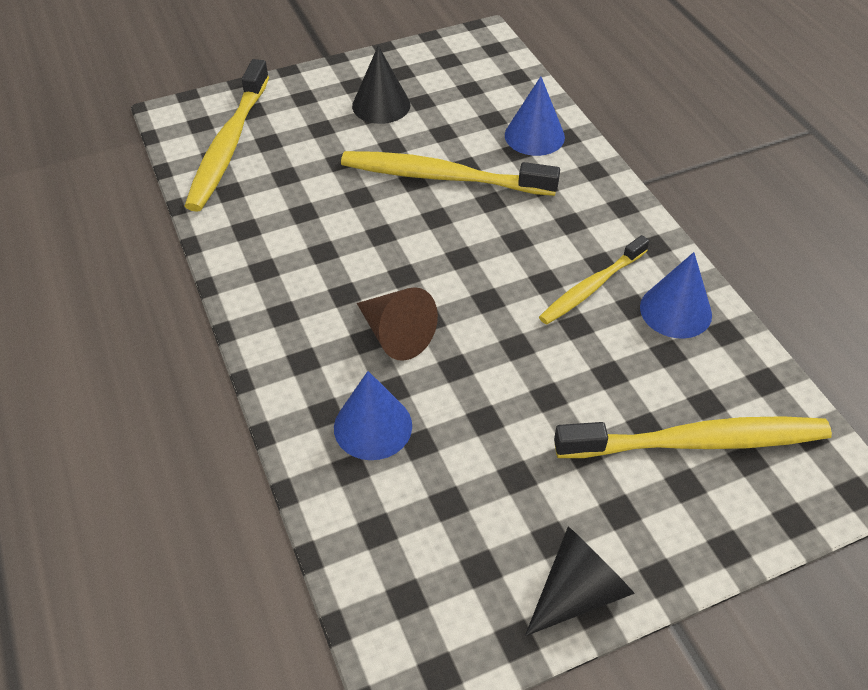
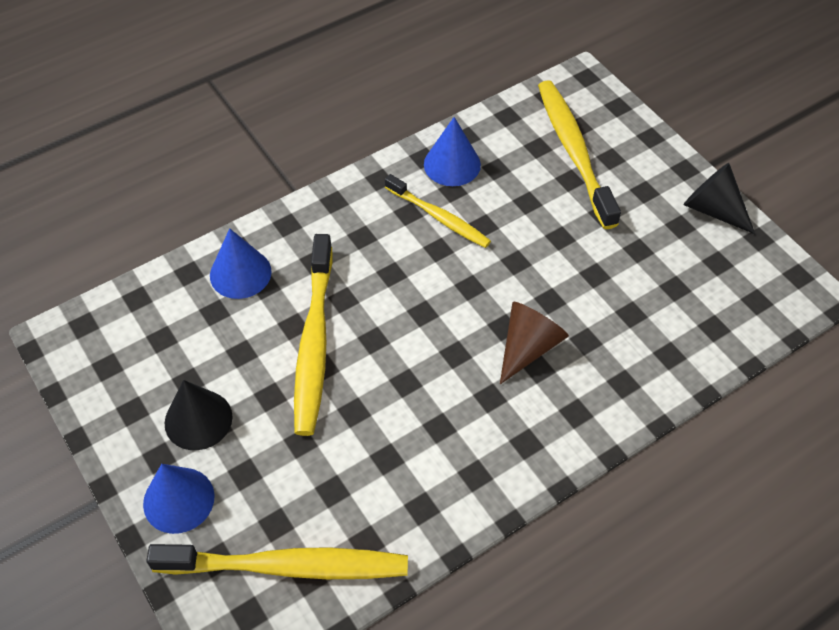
camera: 100 degrees left, 5 degrees up
(373, 426) = (627, 347): blue cone -> blue cone (178, 500)

